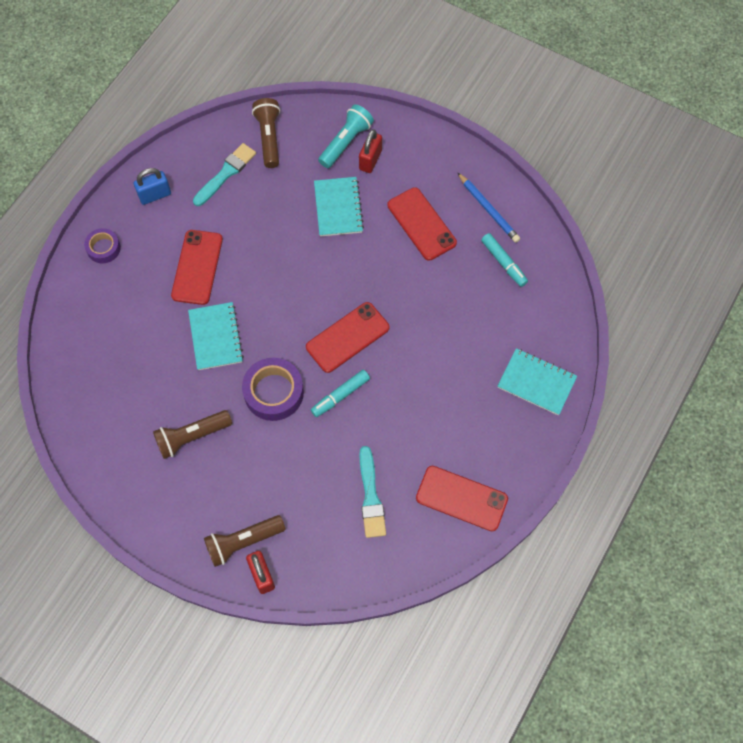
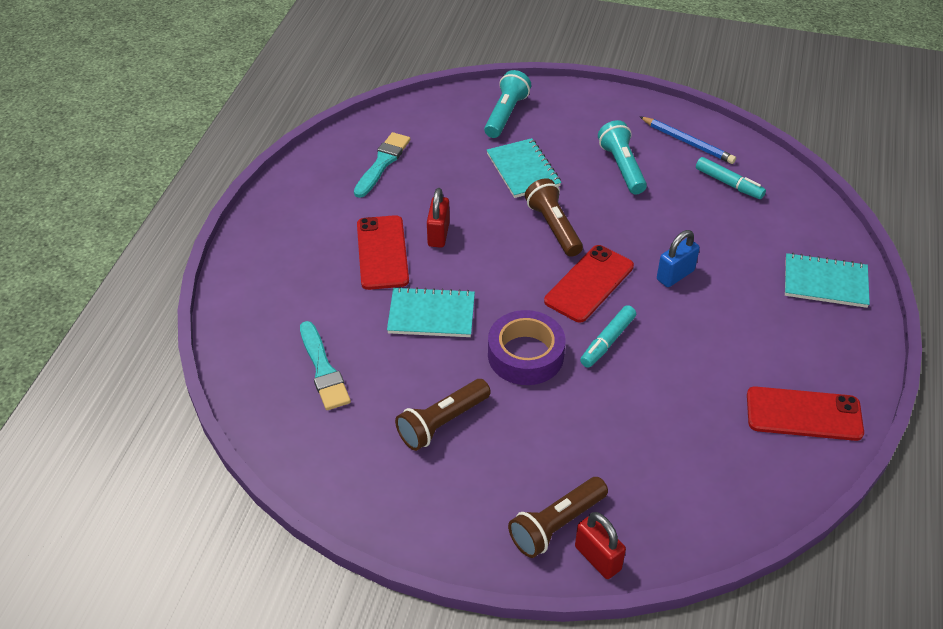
camera: 15 degrees left, 20 degrees down
(103, 248) = (261, 256): purple tape -> none
(155, 195) = (306, 196): blue padlock -> blue padlock (675, 275)
(215, 337) = (431, 314): turquoise notebook -> turquoise notebook turned 60 degrees counterclockwise
(269, 138) = (419, 125): brown flashlight -> brown flashlight (554, 227)
(370, 160) = (539, 124): red padlock -> red padlock (438, 234)
(371, 497) = (694, 437): turquoise brush -> turquoise brush (323, 370)
(421, 224) = (622, 167): red phone -> turquoise flashlight

